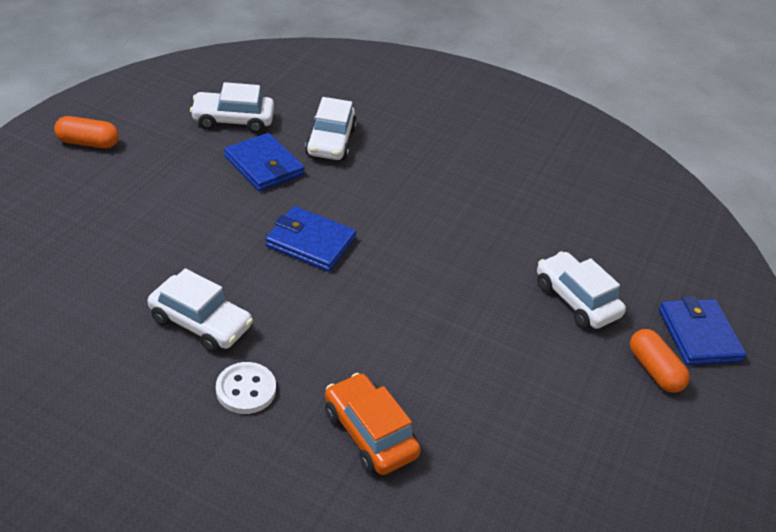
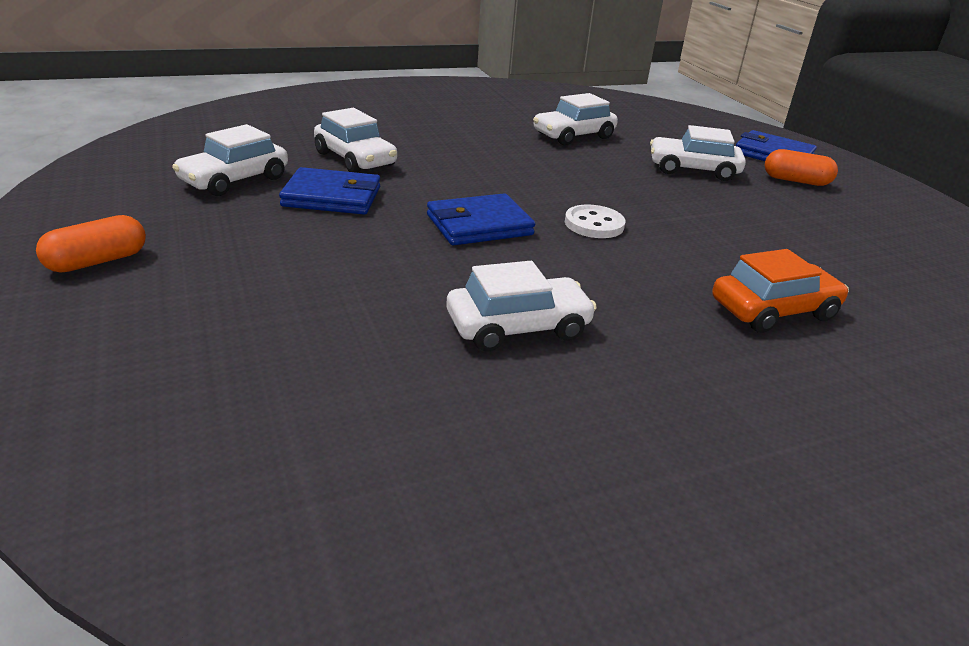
camera: 45 degrees left, 10 degrees down
(246, 389) = (651, 346): white button -> white button (594, 224)
(369, 433) = (773, 310): orange car -> orange car turned 150 degrees clockwise
(539, 208) = (573, 136): none -> white car

